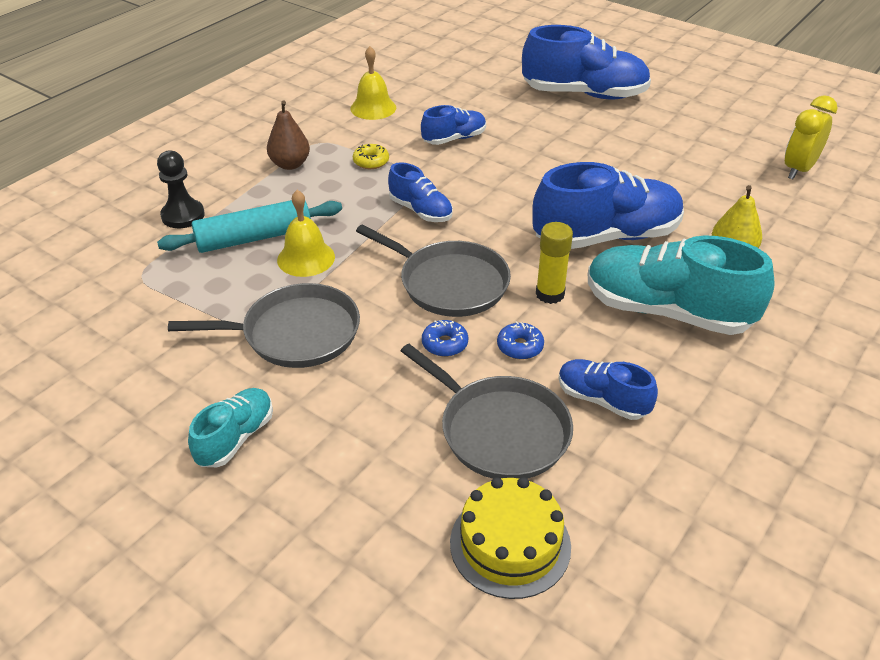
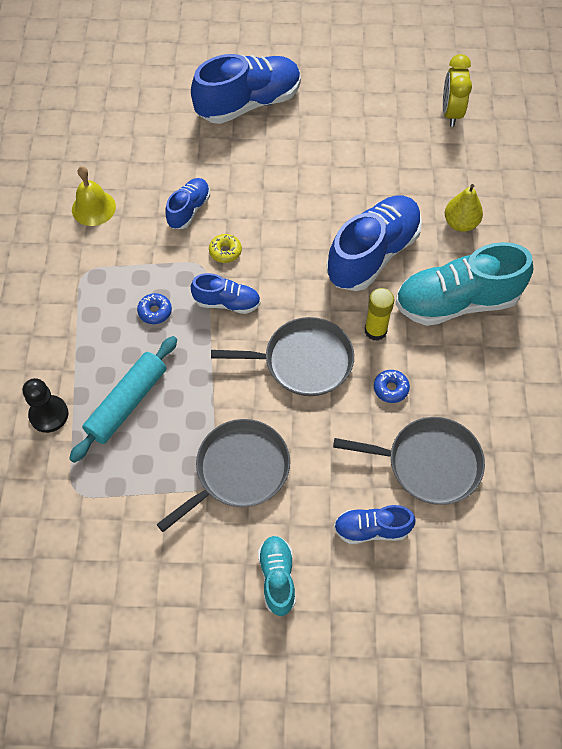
camera: 35 degrees left, 20 degrees up
(290, 164) = (83, 311): brown pear -> none
(306, 258) = (184, 399): yellow bell -> none
(371, 162) = (146, 271): yellow donut -> yellow donut (225, 251)
(445, 344) = (343, 416): blue donut -> blue donut (155, 311)
(510, 544) = (494, 539): yellow cake -> none
(602, 400) = (469, 401): blue shoe -> blue shoe (371, 529)

